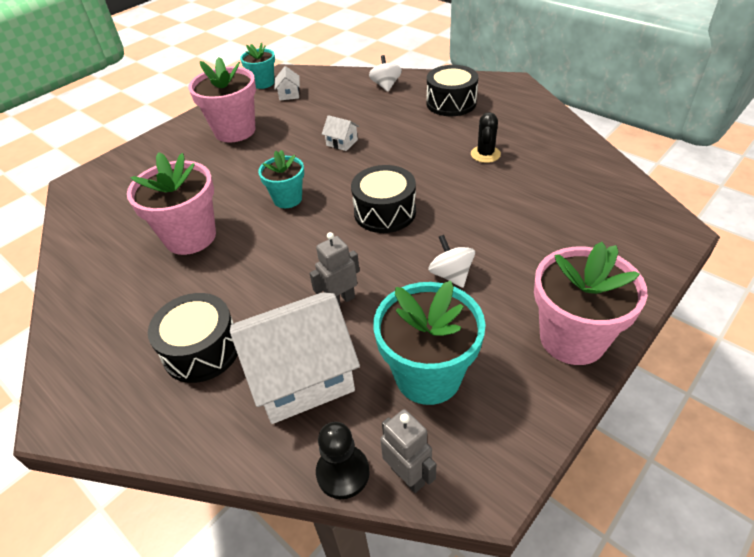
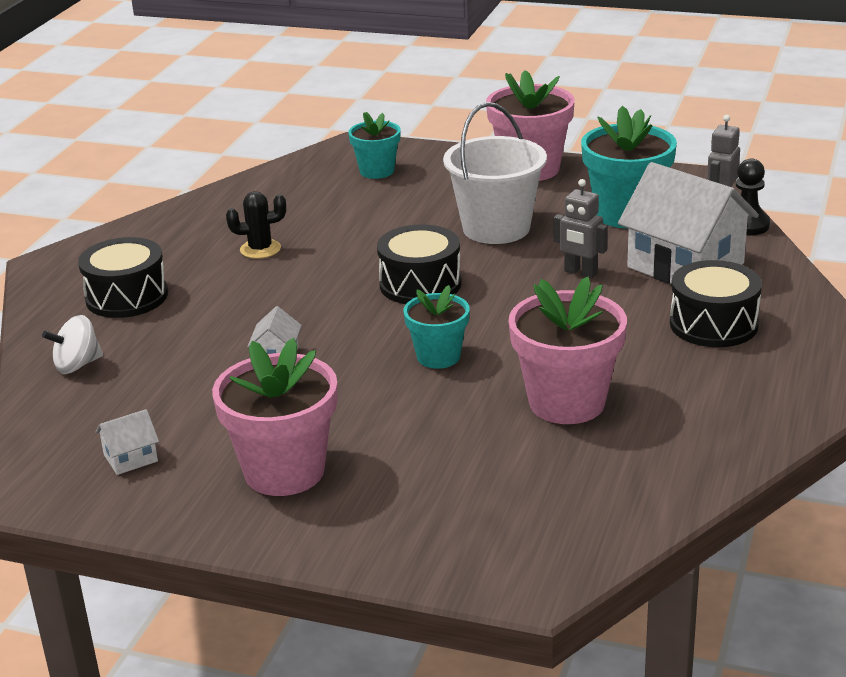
camera: 115 degrees left, 15 degrees down
(263, 83) = (89, 507): turquoise flower pot -> turquoise flower pot (377, 171)
(451, 275) = (496, 228): white spinning top -> white bucket

